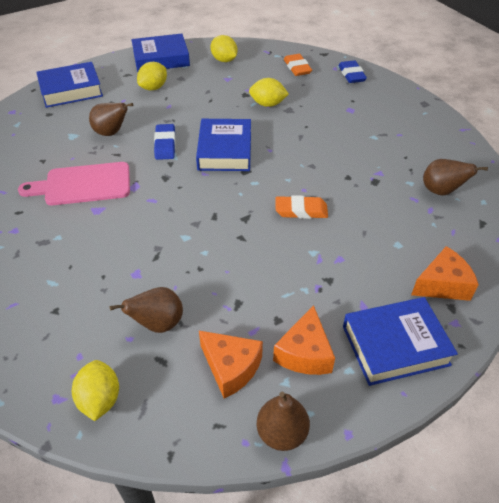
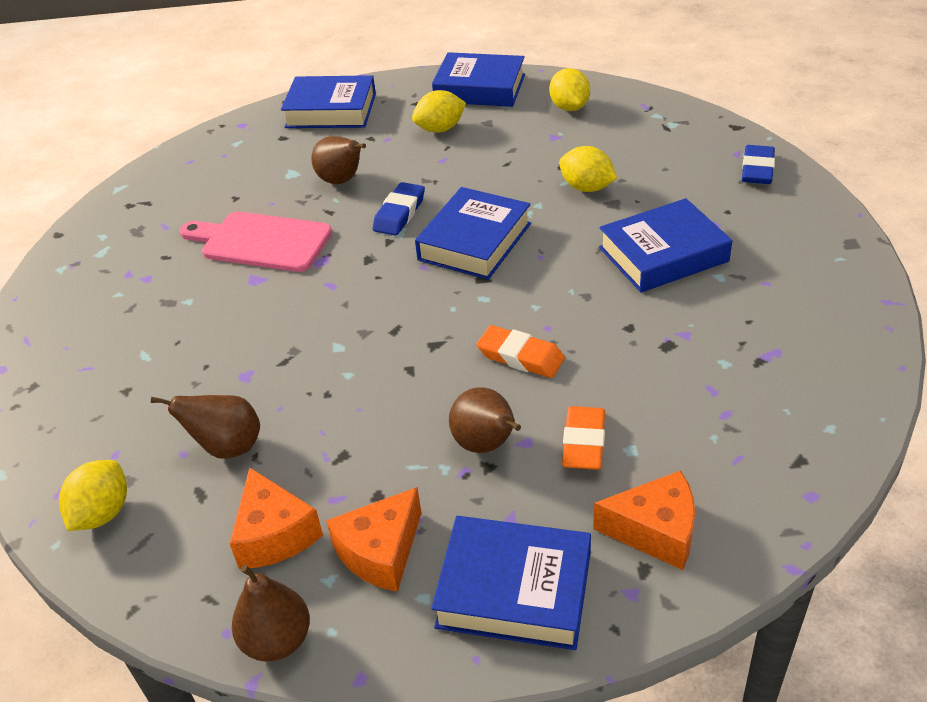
camera: 30 degrees right, 5 degrees down
(297, 68) = (674, 141): orange eraser -> orange eraser (584, 443)
(336, 132) = (663, 254): none -> blue book
(441, 191) = (767, 391): brown pear -> brown pear (486, 445)

